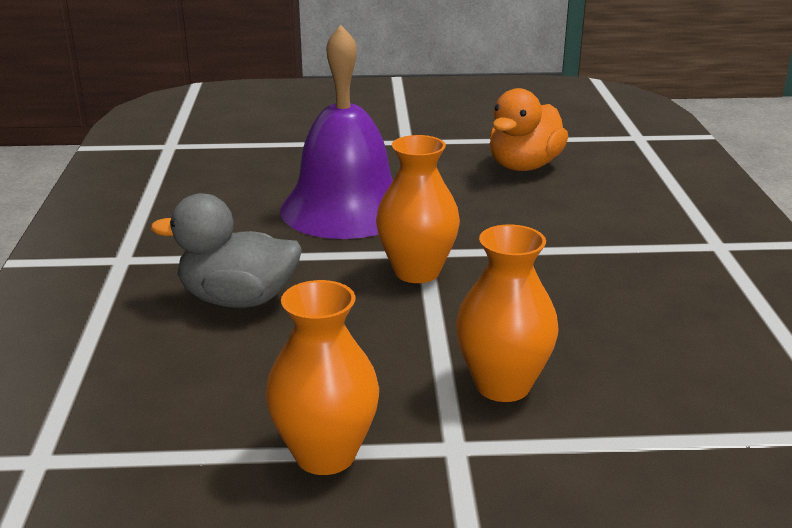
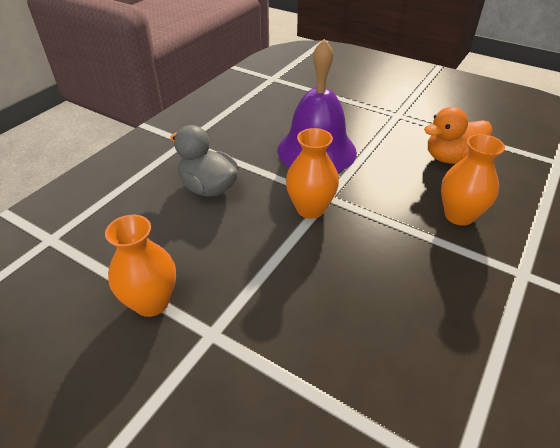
camera: 35 degrees right, 15 degrees up
(502, 385) = (276, 308): orange vase -> orange vase (459, 215)

